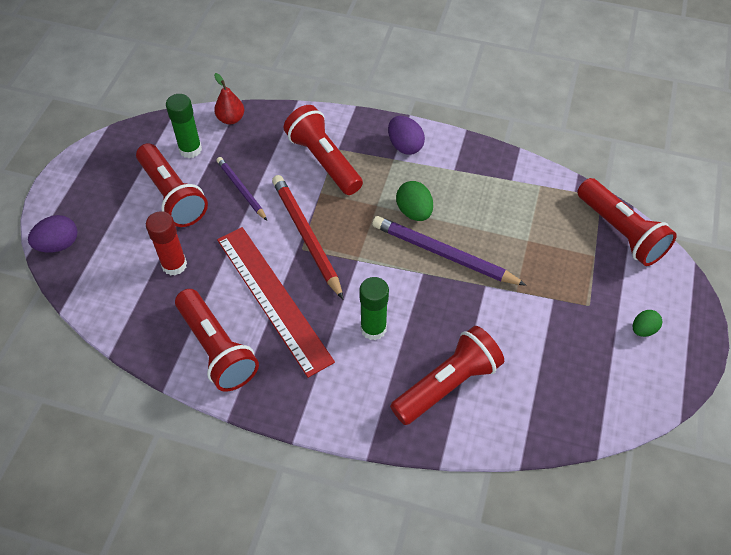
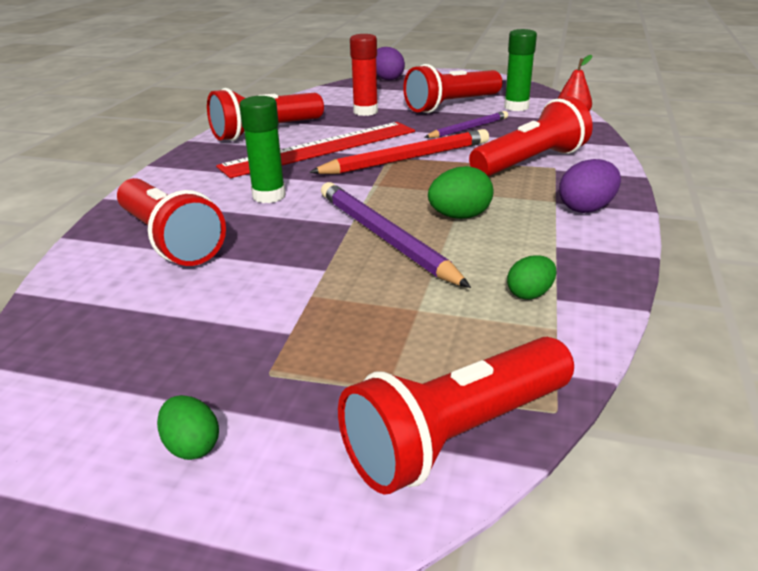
camera: 90 degrees right, 25 degrees down
(443, 254) = (384, 237): purple pencil -> purple pencil turned 60 degrees counterclockwise
(509, 190) = (530, 294): none -> green egg

